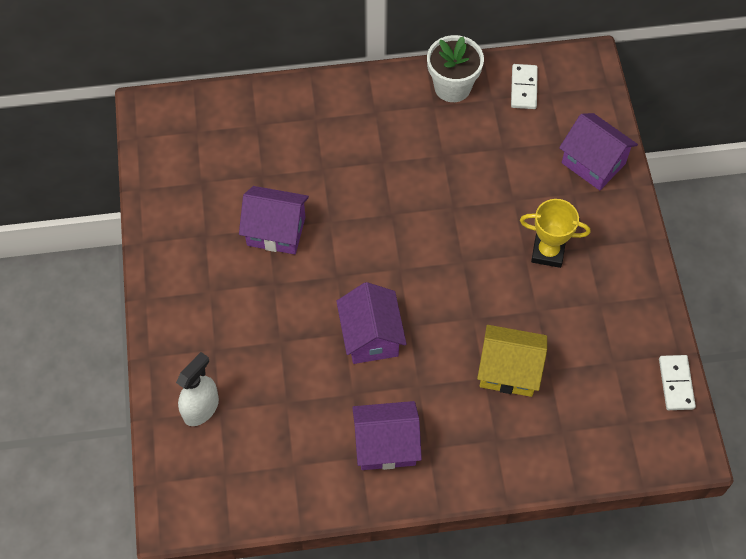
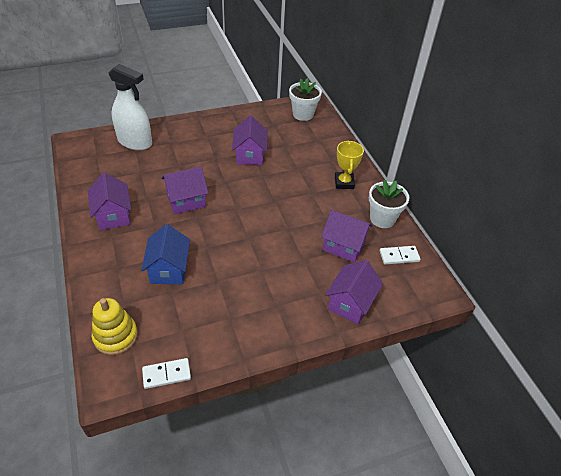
camera: 75 degrees right, 15 degrees down
(181, 132) = (303, 114): none -> white flower pot
(201, 408) = (135, 142): white spray bottle -> white spray bottle, size x1.59
(496, 147) = (343, 246): none -> purple house
(509, 371) = (169, 269): yellow house -> blue house
(548, 252) = (266, 282): yellow trophy -> yellow trophy (344, 182)
(615, 442) = (115, 336): none -> yellow stacking toy

